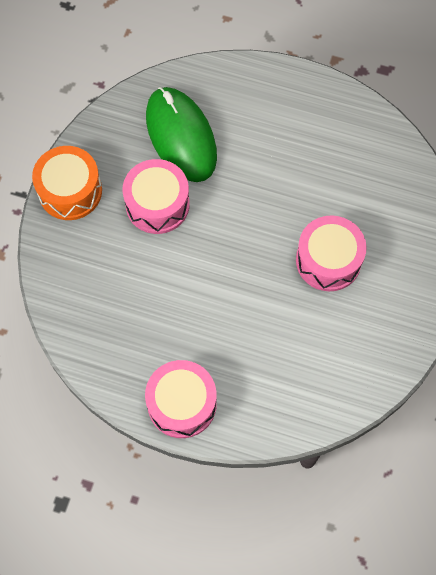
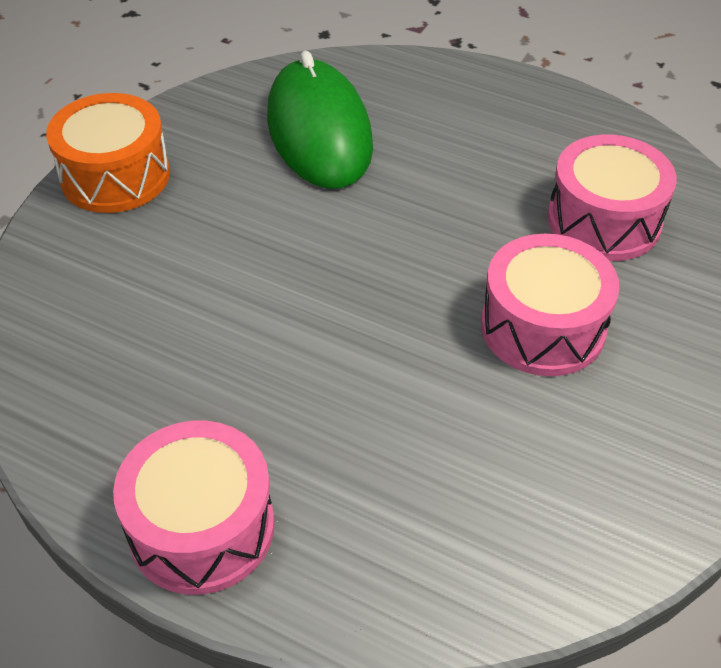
camera: 10 degrees right, 20 degrees down
(157, 204) = (254, 210): pink drum -> pink drum (604, 221)

